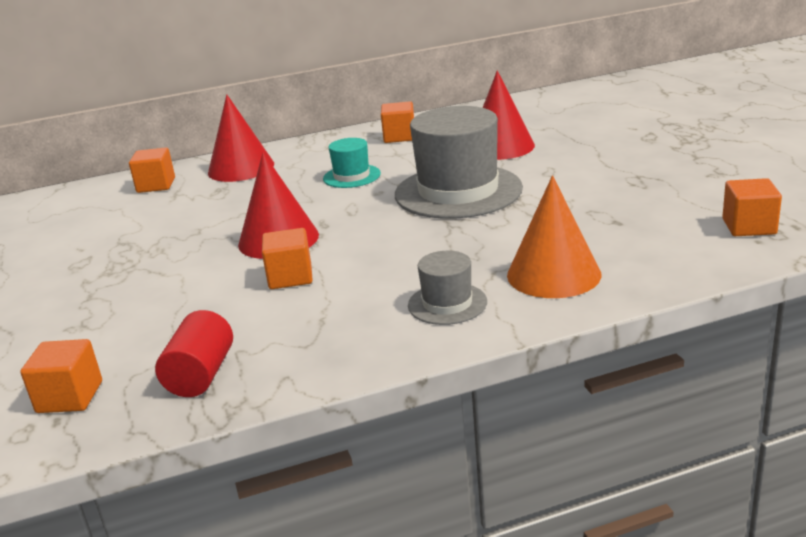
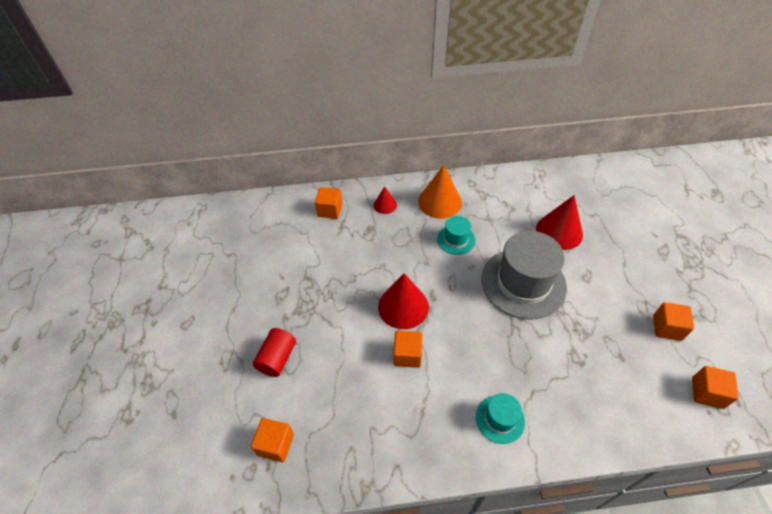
camera: 10 degrees right, 25 degrees up
(201, 375) = (349, 447): red cylinder -> red cylinder (277, 358)
(241, 168) = (385, 205): red cone -> red cone, size x0.53
(399, 137) = (493, 195): orange cube -> orange cube (667, 328)
(447, 303) = (500, 419): grey hat -> turquoise hat
(553, 274) = (570, 407): orange cone -> orange cone (440, 202)

